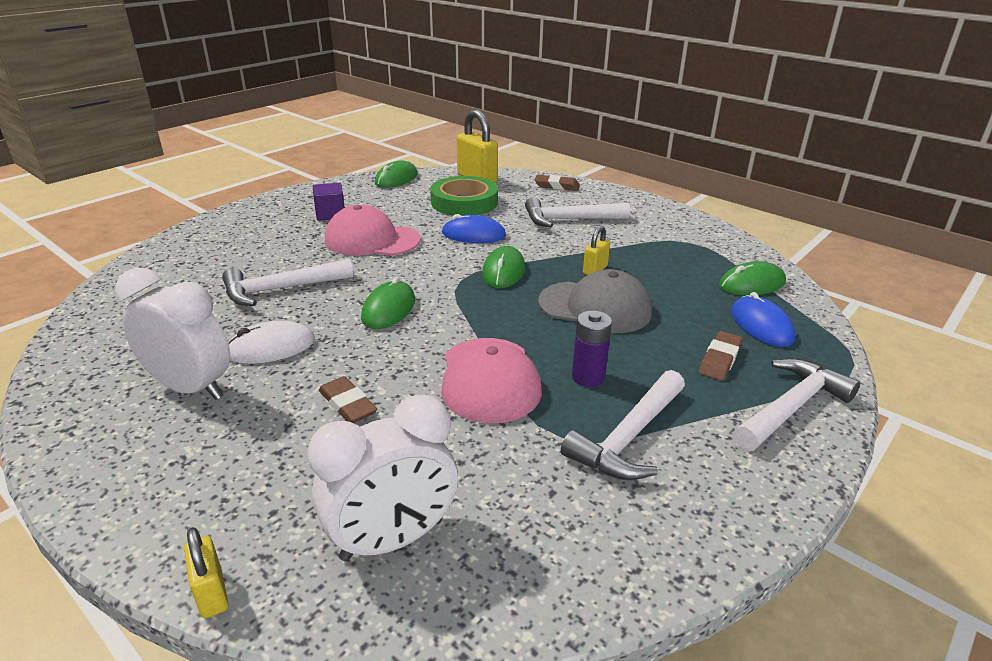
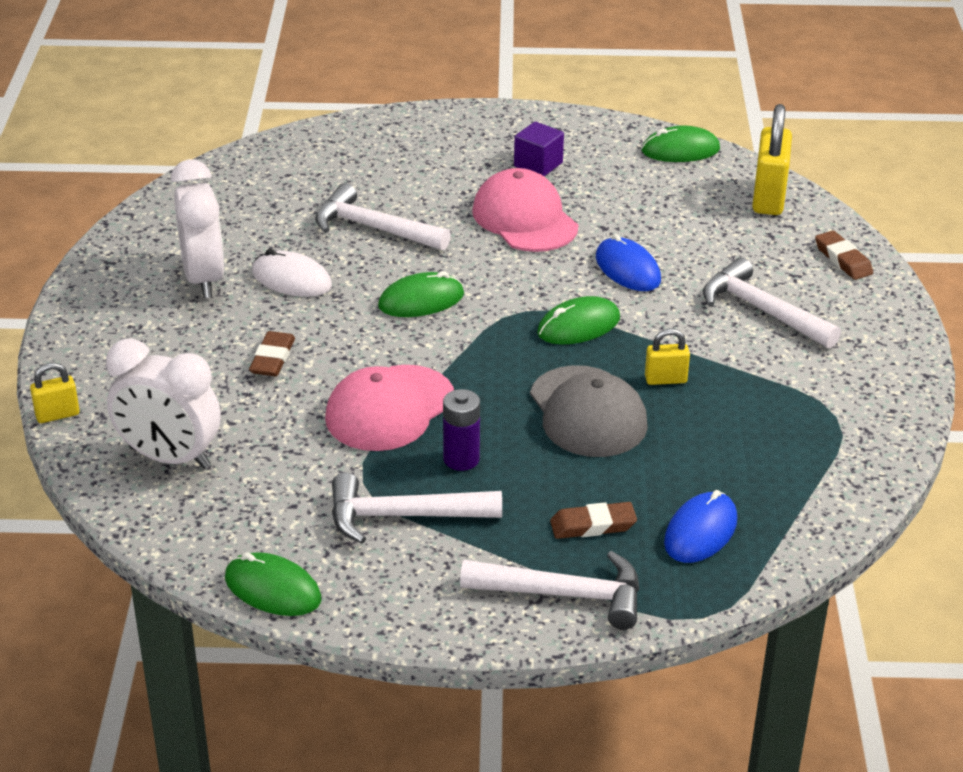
camera: 50 degrees right, 5 degrees up
(212, 593) = (57, 415): yellow padlock -> yellow padlock turned 45 degrees clockwise
(464, 202) = (694, 223): green tape -> none
(751, 284) = (791, 496): green mouse -> green mouse (273, 589)

